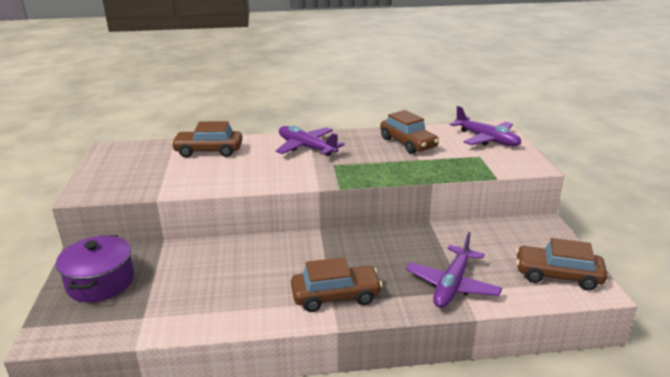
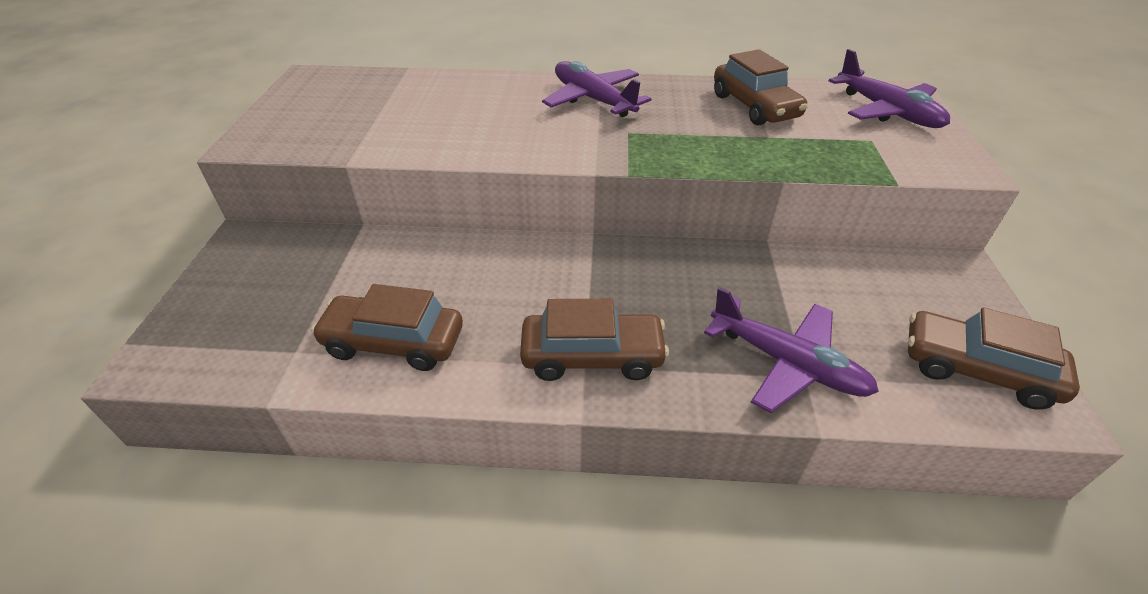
camera: 10 degrees right, 15 degrees up
(100, 282) = (255, 283): purple pot -> none
(209, 151) = (447, 92): brown car -> brown car (394, 343)
(452, 285) = (787, 363): purple plane -> purple plane turned 90 degrees counterclockwise

